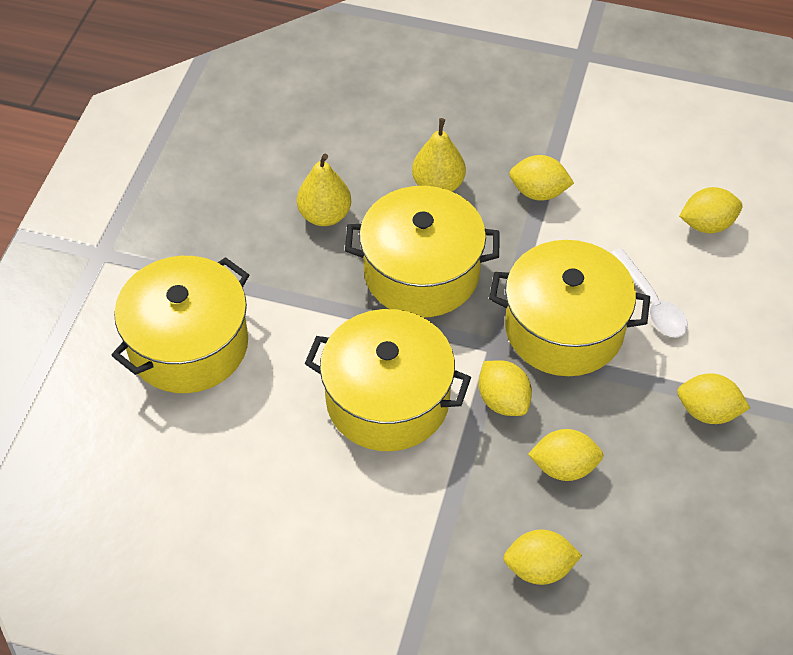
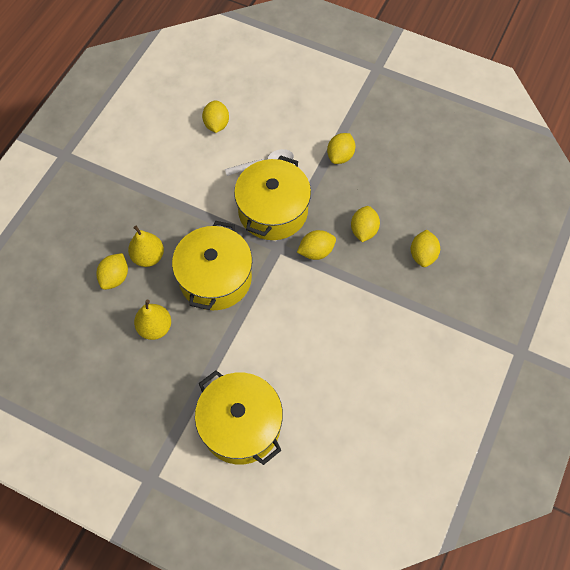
camera: 80 degrees left, 10 degrees up
(387, 400) = (304, 312): yellow pot -> none
(538, 192) = (169, 202): yellow lemon -> yellow lemon (115, 277)

